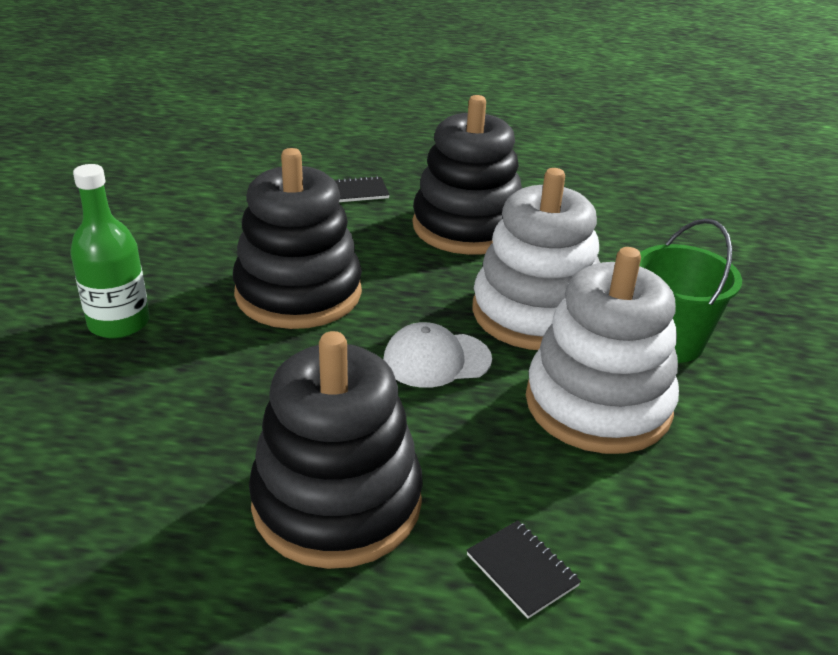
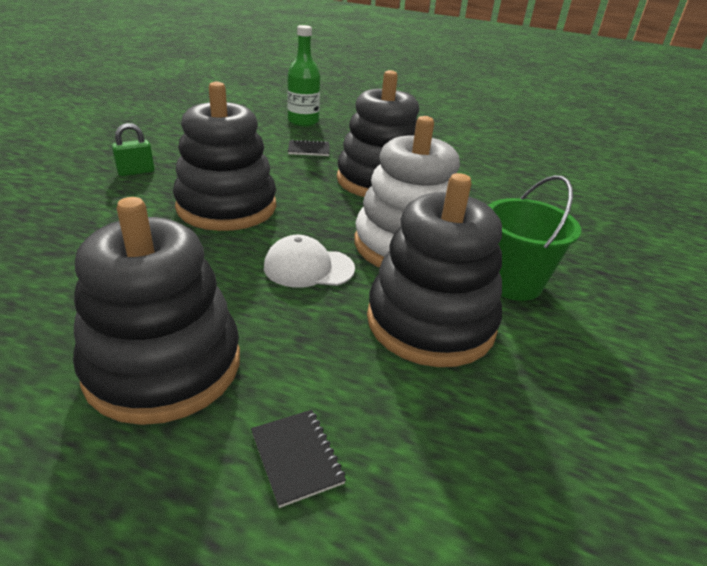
camera: 10 degrees right, 0 degrees up
(119, 323) = (83, 208): green bottle -> green bottle (303, 121)
(153, 259) = (136, 172): none -> green padlock
(598, 404) = (430, 322): white stacking toy -> black stacking toy

